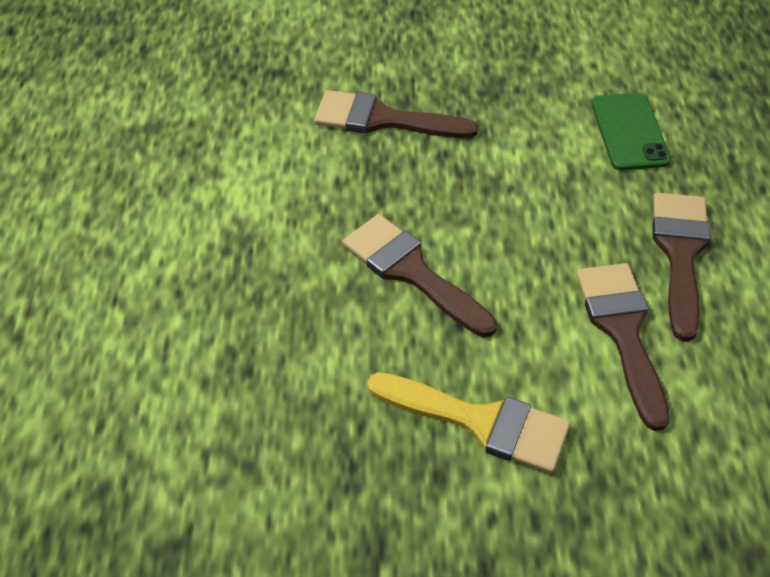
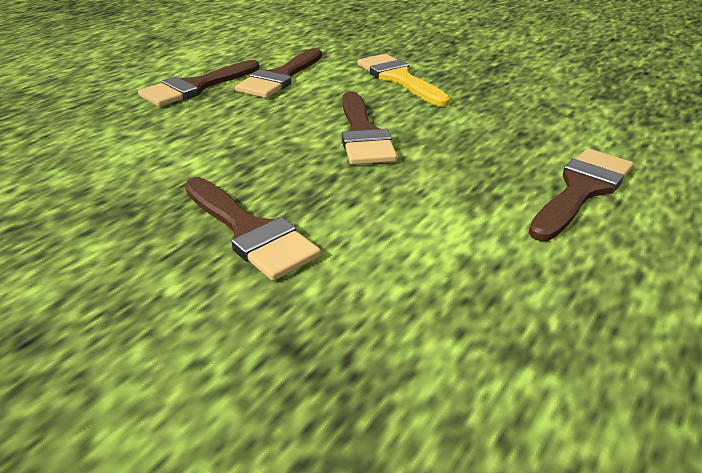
camera: 145 degrees left, 15 degrees down
(153, 298) = (581, 190): none -> brown brush
(629, 132) = (95, 140): green phone -> none

